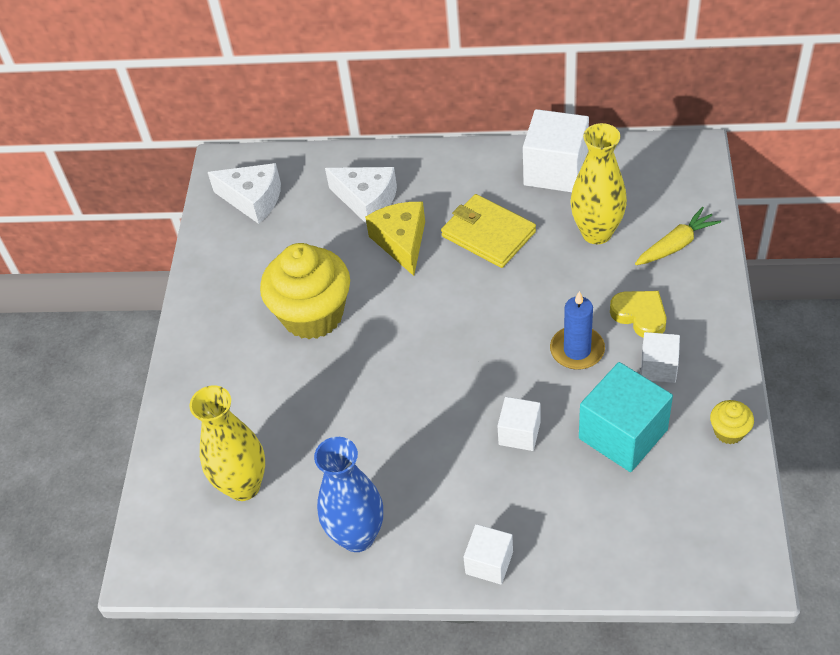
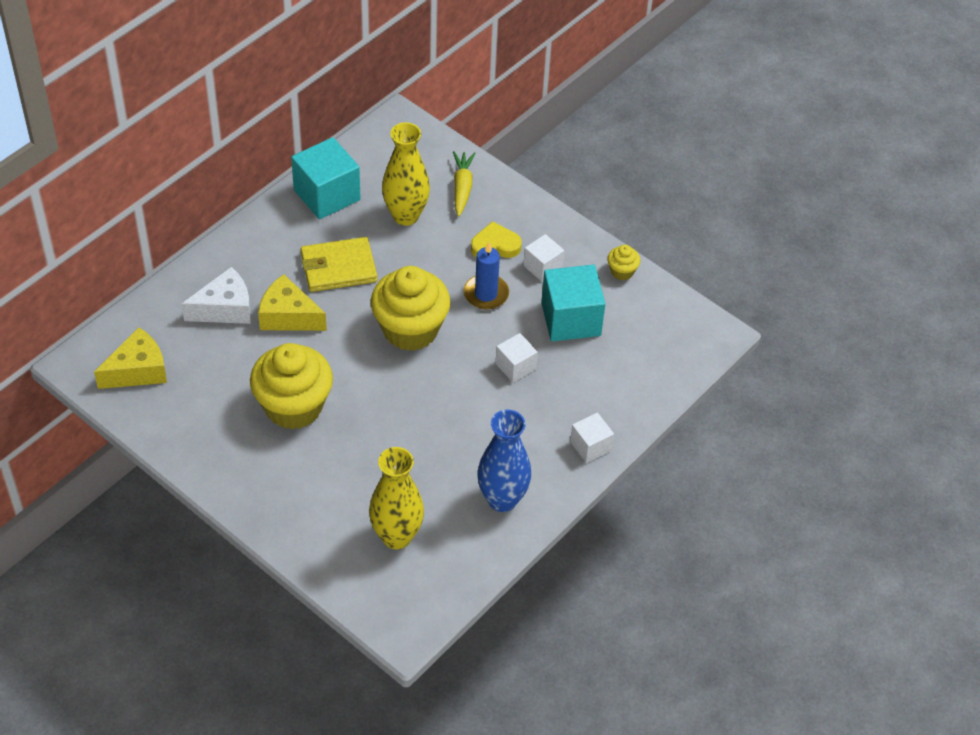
camera: 60 degrees left, 0 degrees up
(253, 200) = (138, 370): white cheese -> yellow cheese
(476, 328) = (410, 329): none -> yellow cupcake
(555, 170) = (327, 195): white cube -> turquoise cube

